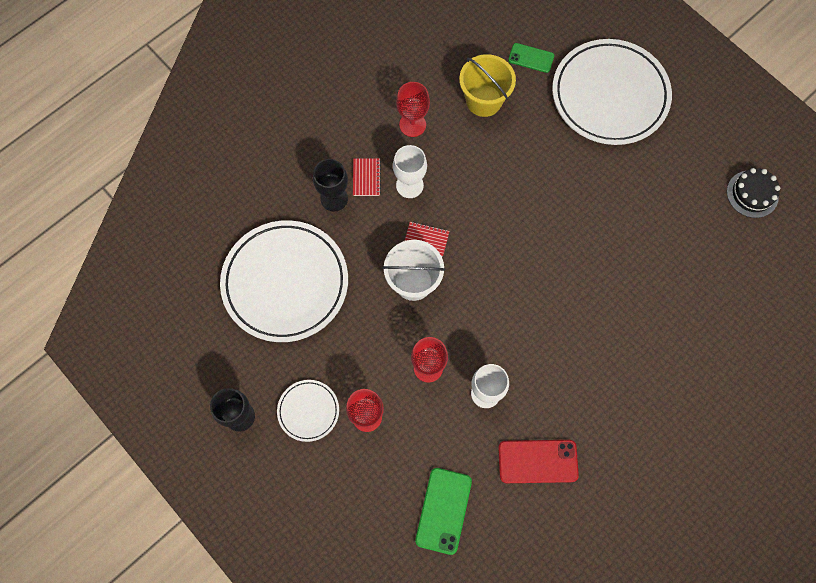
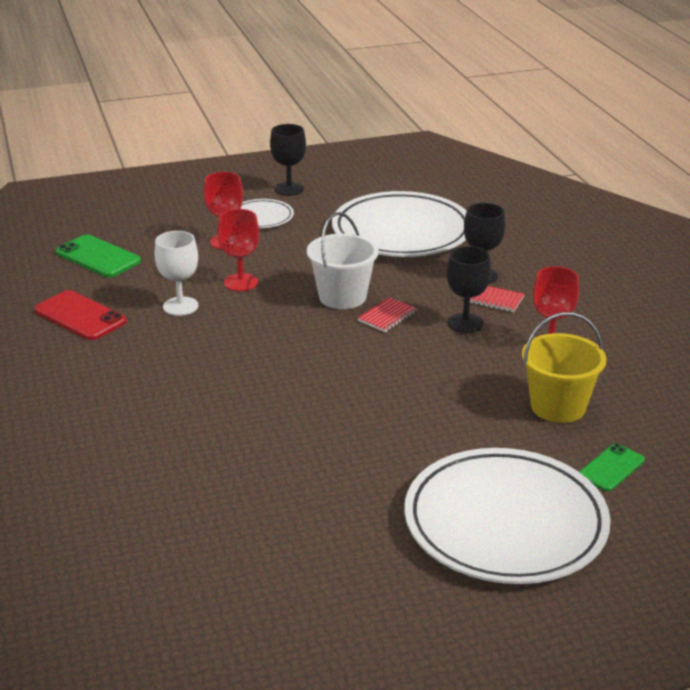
camera: 115 degrees right, 40 degrees down
(409, 185) = (465, 323): white goblet -> black goblet
(537, 461) = (80, 316): red phone -> red phone turned 75 degrees counterclockwise
(752, 194) = (234, 613): black cake -> none

